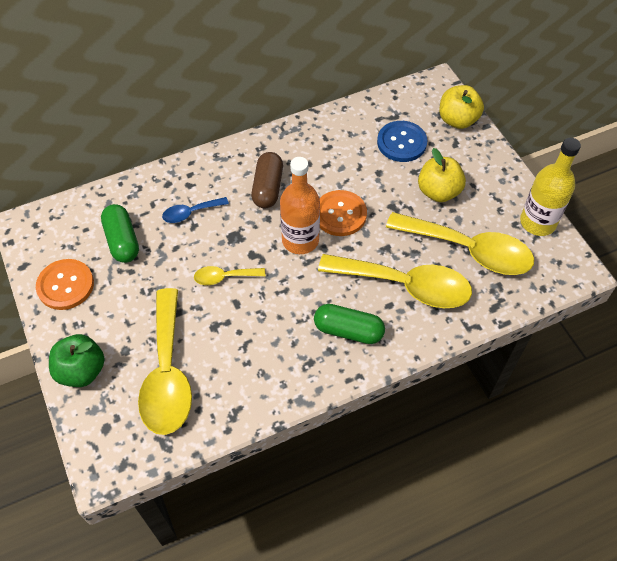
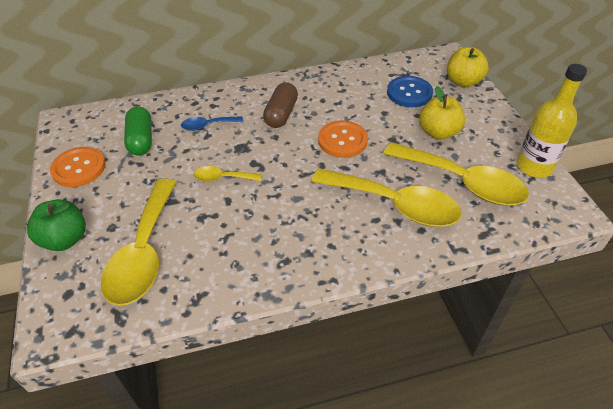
camera: 10 degrees right, 10 degrees down
(300, 240) = (301, 156): orange bottle -> none
(348, 330) = (331, 237): green capsule -> none

